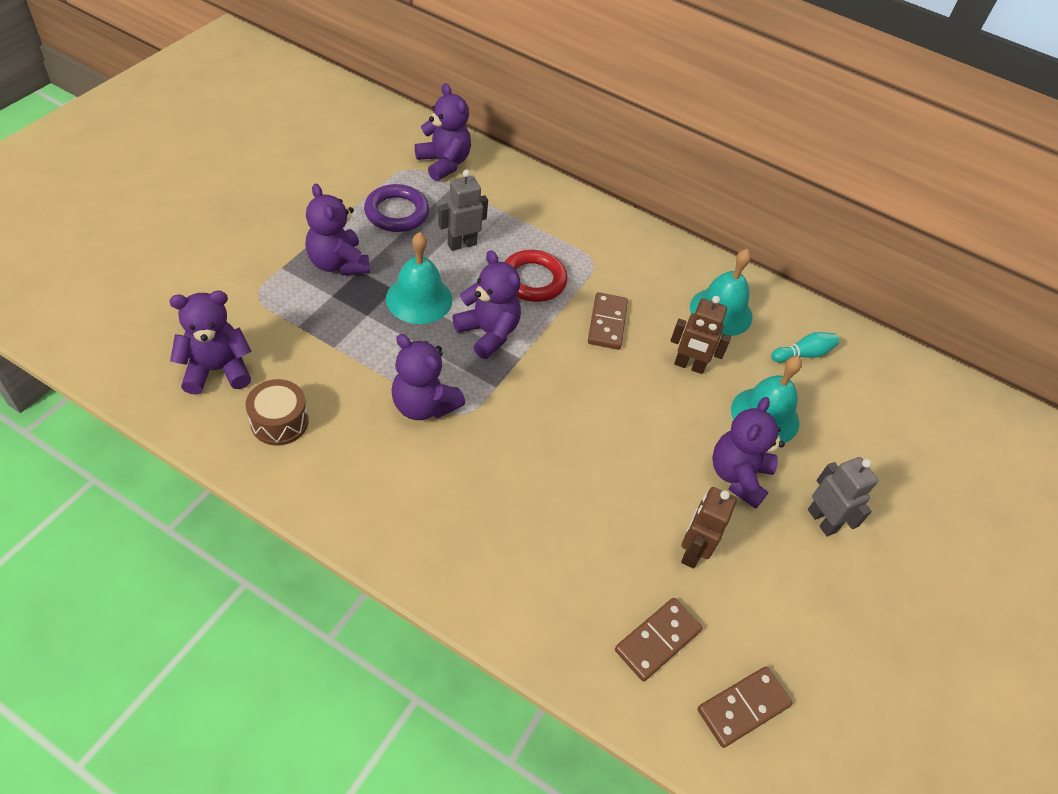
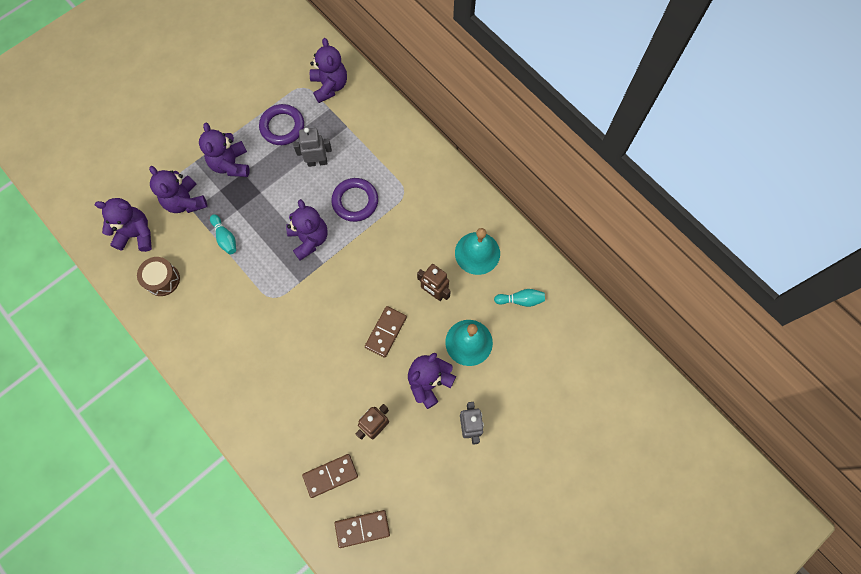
camera: 25 degrees right, 20 degrees up
(362, 351) = (225, 238): none -> turquoise bowling pin
(419, 299) = (274, 203): turquoise bell -> none
(423, 405) = (250, 286): purple teddy bear -> purple teddy bear (185, 201)
(533, 280) = (355, 201): red ring -> purple ring
(607, 323) = (392, 247): brown domino -> brown domino (385, 332)

